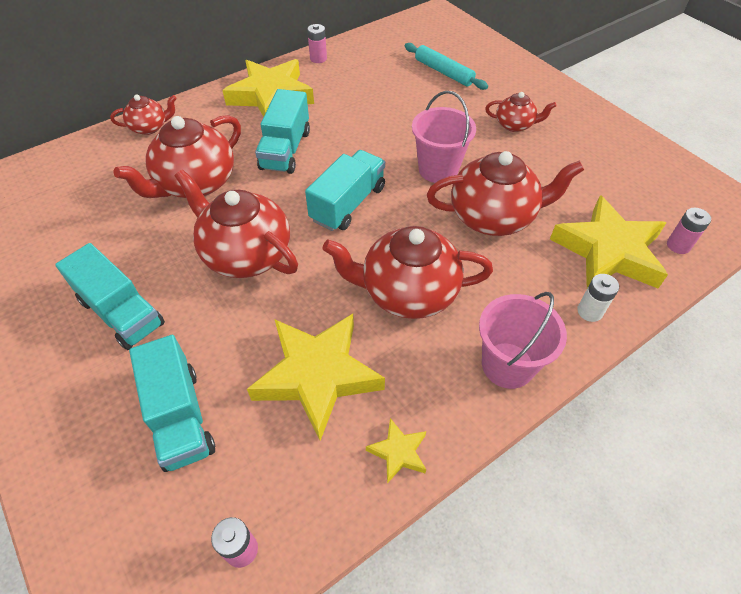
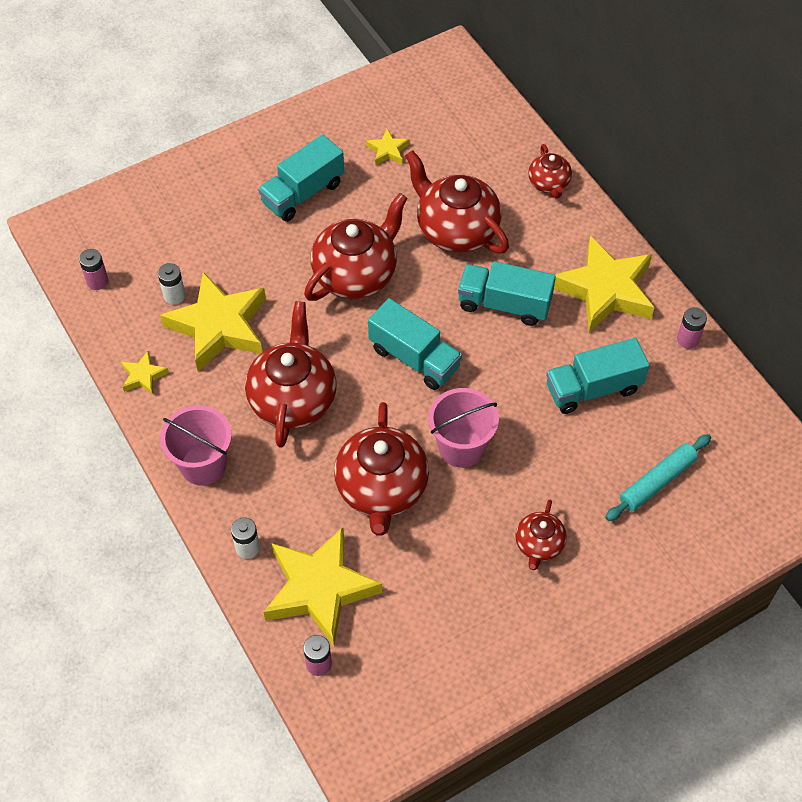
camera: 95 degrees right, 5 degrees up
(75, 241) = (388, 150): none -> yellow star
(180, 417) = (200, 240): turquoise truck -> turquoise truck (593, 388)
(270, 435) = (174, 295): none -> white battery

